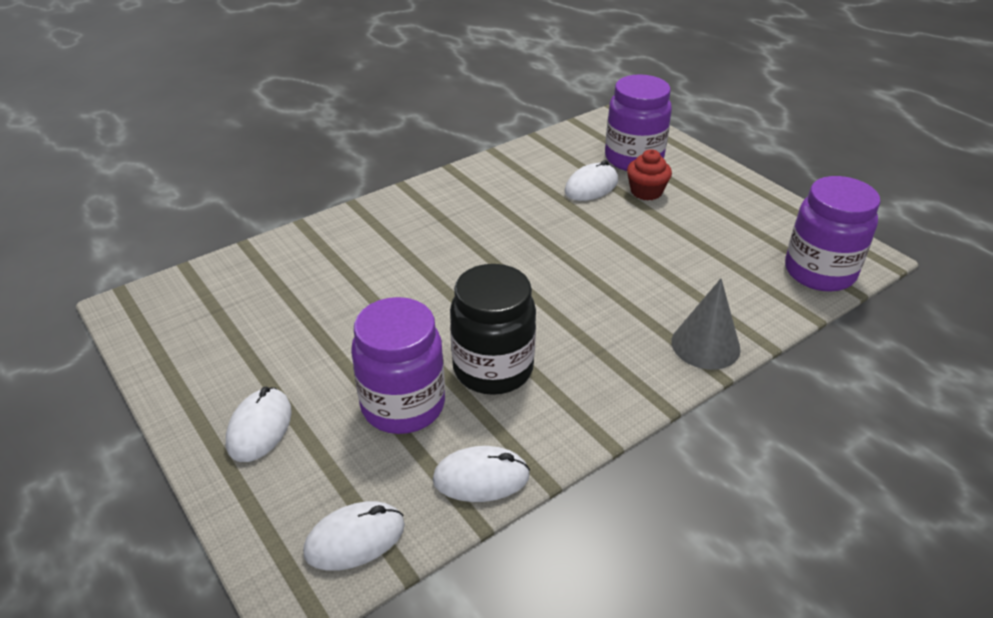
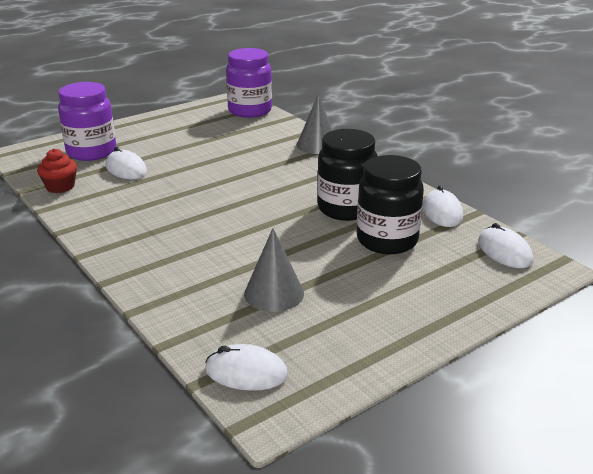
camera: 90 degrees left, 10 degrees down
(259, 427) = (423, 299): white mouse -> white mouse (246, 372)
(305, 306) = (274, 293): none -> grey cone
(403, 405) = (387, 240): purple jar -> black jar
(646, 192) = (142, 150): red cupcake -> red cupcake (60, 187)

